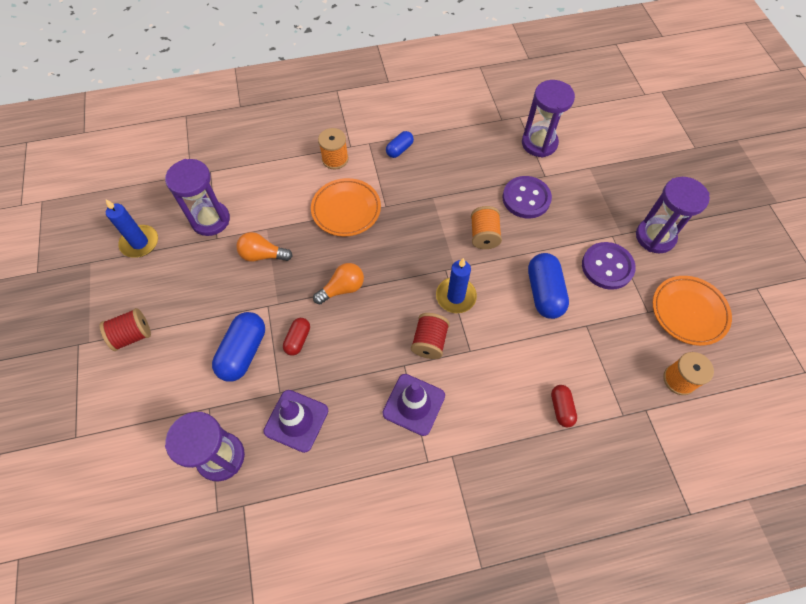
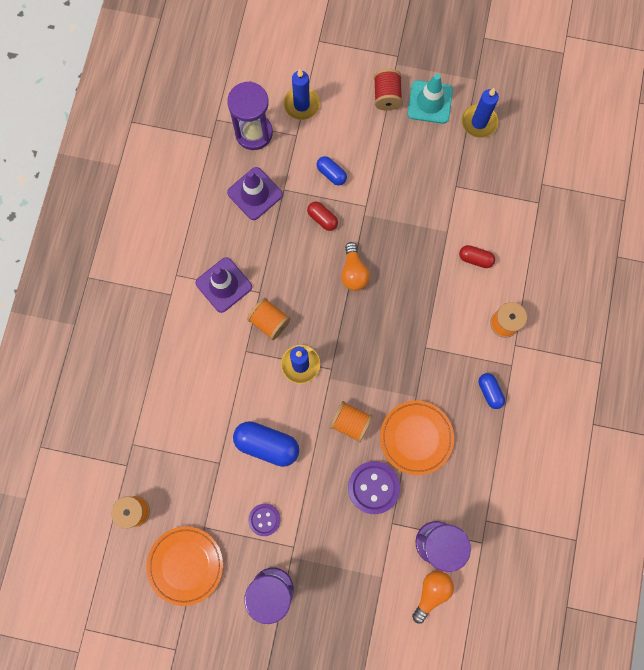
camera: 115 degrees right, 15 degrees up
(128, 293) = (430, 102): none -> turquoise traffic cone
(167, 419) = (301, 105): none -> blue candle
(210, 220) = (478, 186): purple hourglass -> none
(243, 352) = (331, 174): blue capsule -> blue capsule, size x0.56
(263, 255) = (419, 218): orange light bulb -> orange light bulb (431, 592)
(346, 210) = (437, 309): orange plate -> orange plate (416, 437)
(429, 342) = (269, 322): red spool -> orange spool
(561, 408) = (162, 398): red capsule -> red capsule (475, 259)
(607, 267) = (264, 519): purple button -> purple button, size x0.61

